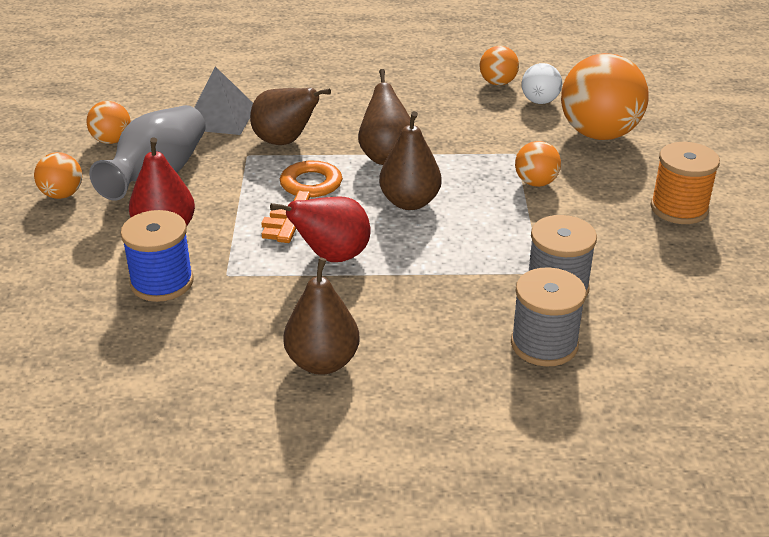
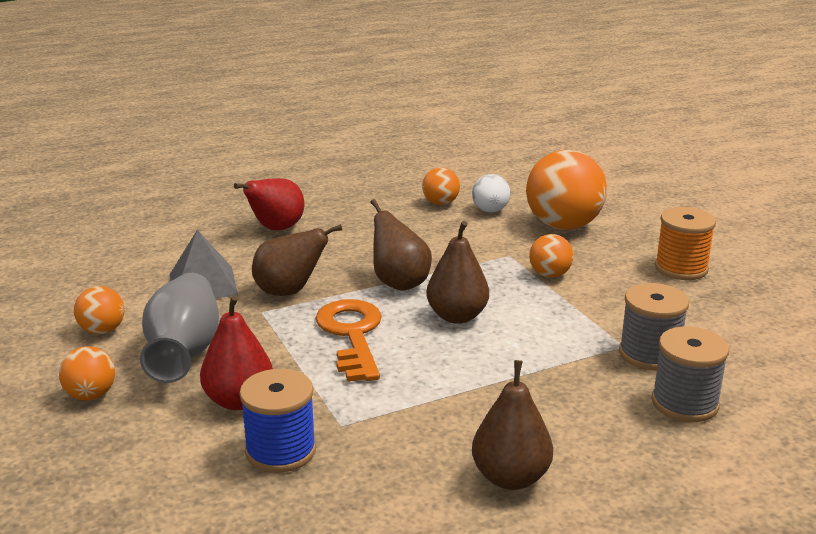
camera: 25 degrees left, 10 degrees down
(332, 256) = (430, 381): red pear -> red pear (276, 229)

